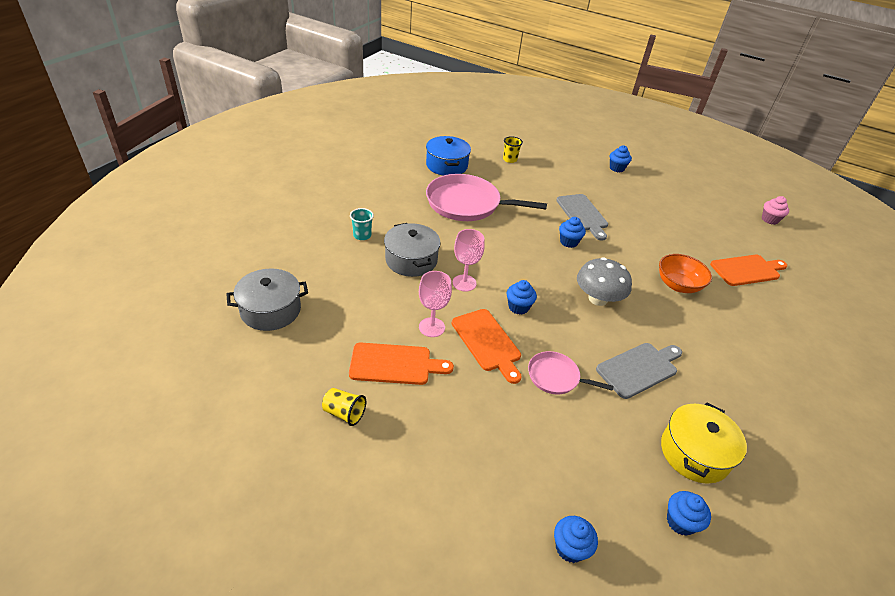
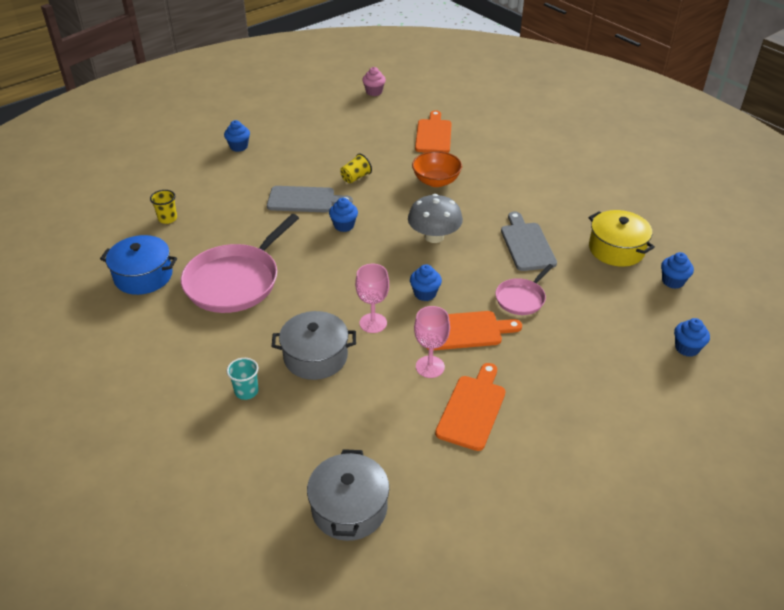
camera: 65 degrees left, 0 degrees up
(344, 413) = (526, 464): yellow cup -> yellow cup (355, 177)

